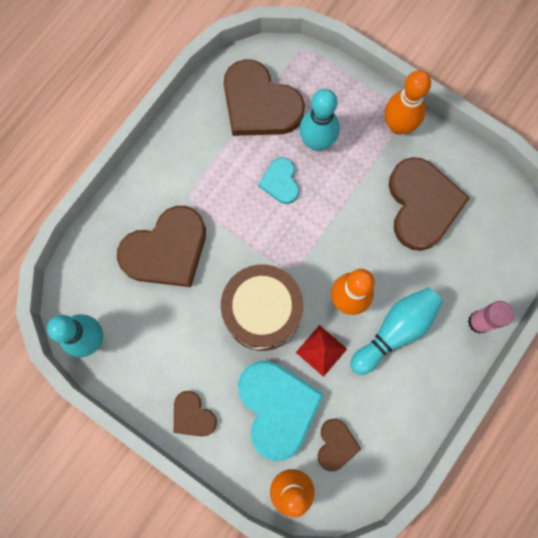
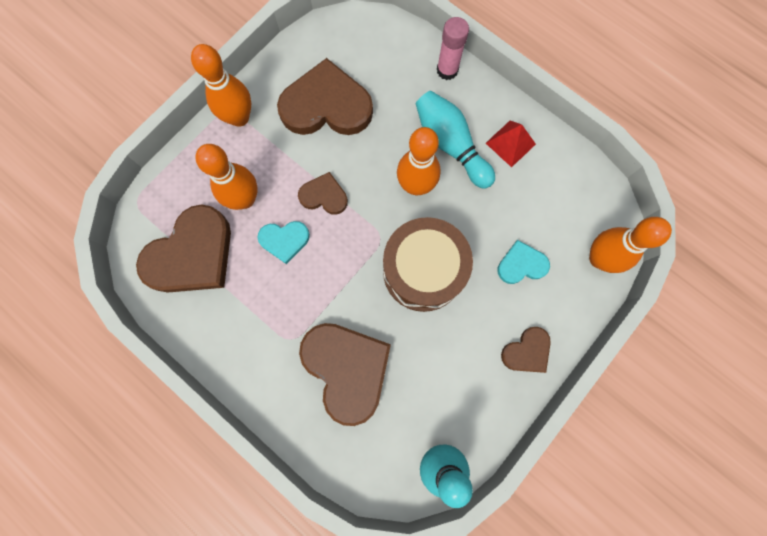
camera: 85 degrees left, 0 degrees up
(277, 407) = (521, 264): turquoise heart -> turquoise heart, size x0.51
(317, 141) = (244, 199): turquoise bowling pin -> orange bowling pin
(321, 350) = (466, 216): red pyramid -> red pyramid (510, 143)
(336, 445) = (559, 212): brown heart -> brown heart (324, 196)

